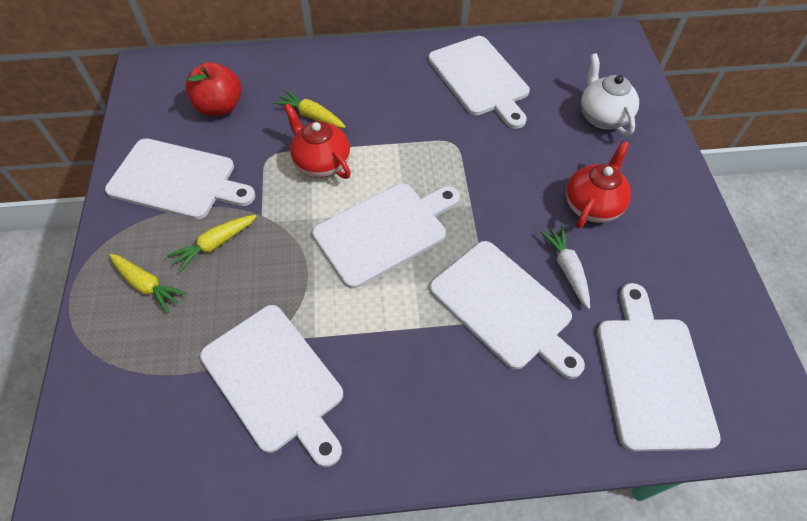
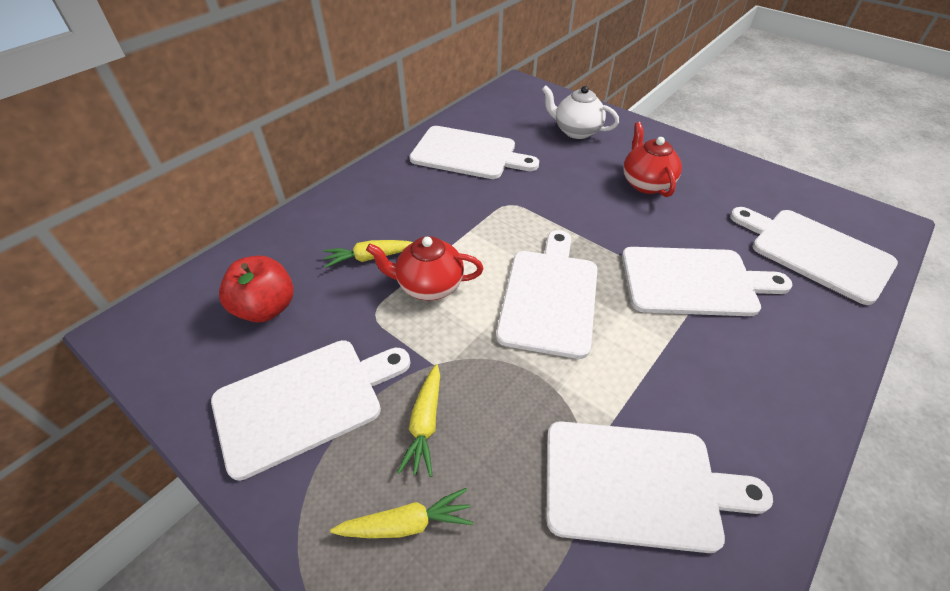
camera: 45 degrees left, 10 degrees down
(567, 269) = (689, 229): white carrot -> none

